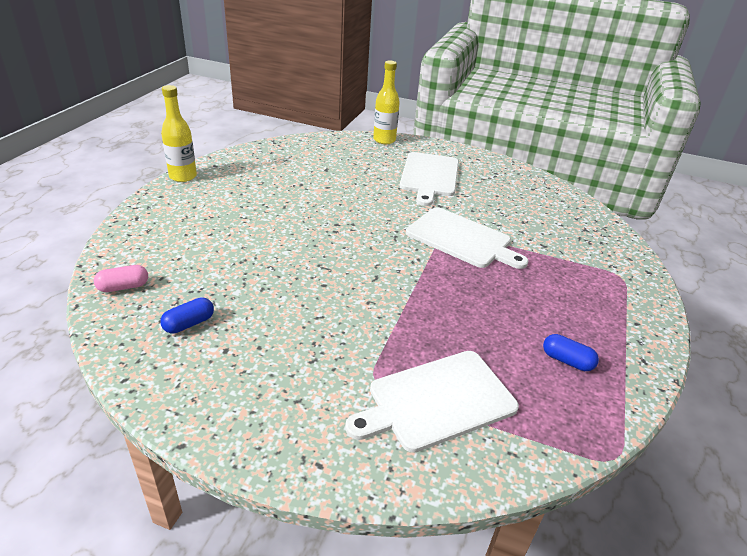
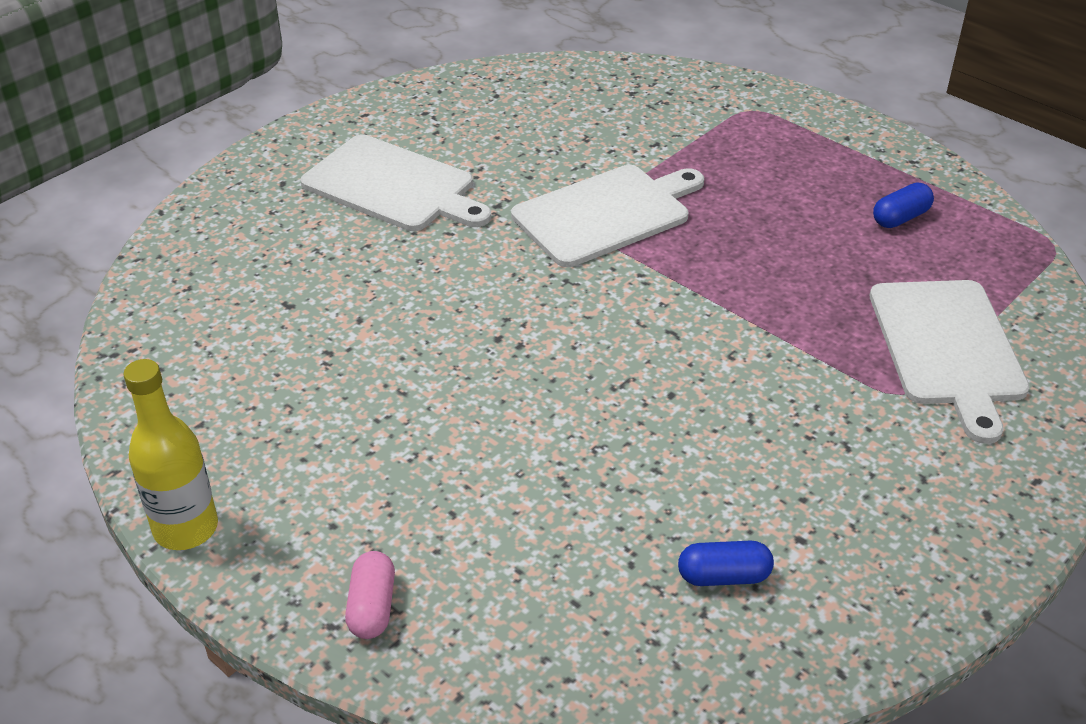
camera: 65 degrees left, 5 degrees up
(123, 287) = (585, 661): pink capsule -> pink capsule (372, 607)
(189, 324) = (723, 576): blue capsule -> blue capsule turned 75 degrees counterclockwise
(384, 140) = (216, 198): yellow bottle -> none

